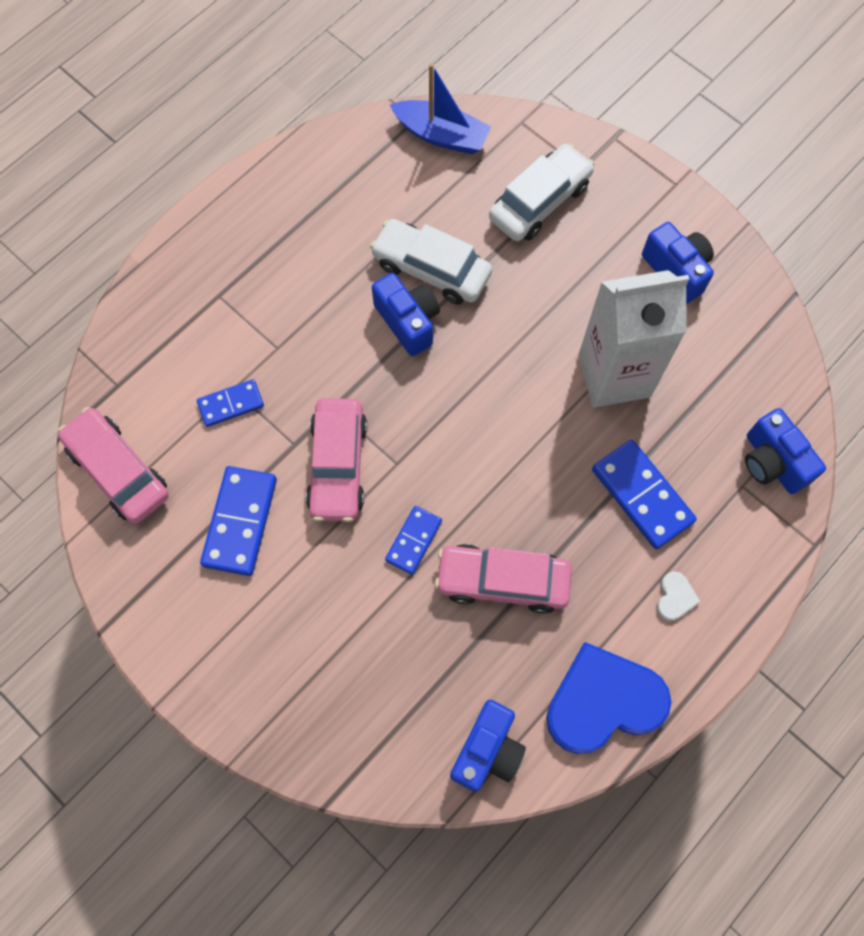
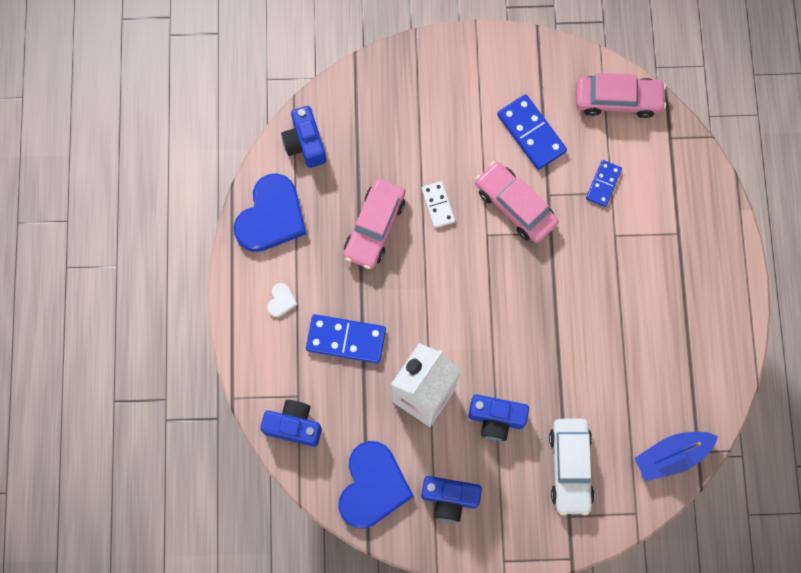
camera: 135 degrees right, 5 degrees up
(408, 321) = (564, 318): blue camera -> blue camera (496, 419)
(413, 540) = (438, 205): blue domino -> white domino
(431, 269) = (585, 362): white car -> none
(502, 581) = (374, 227): pink car -> pink car turned 150 degrees clockwise
(675, 597) = (281, 301): white heart -> white heart turned 135 degrees counterclockwise
(741, 341) = (373, 486): none -> blue heart

